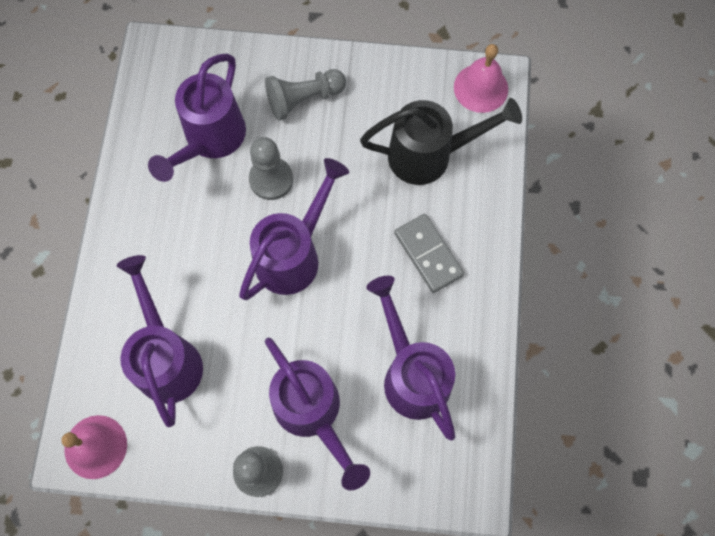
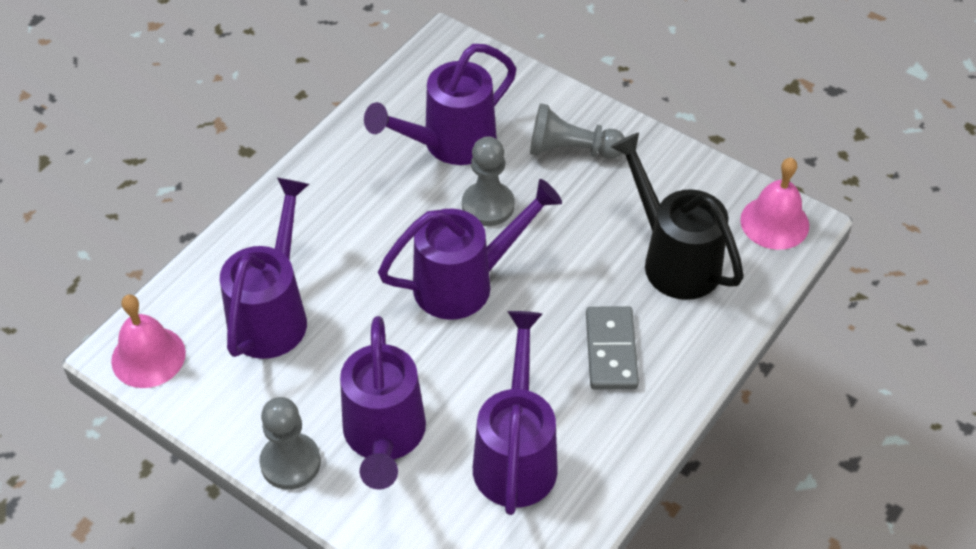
camera: 30 degrees right, 20 degrees down
(429, 155) = (674, 259): black watering can -> black watering can turned 150 degrees counterclockwise

